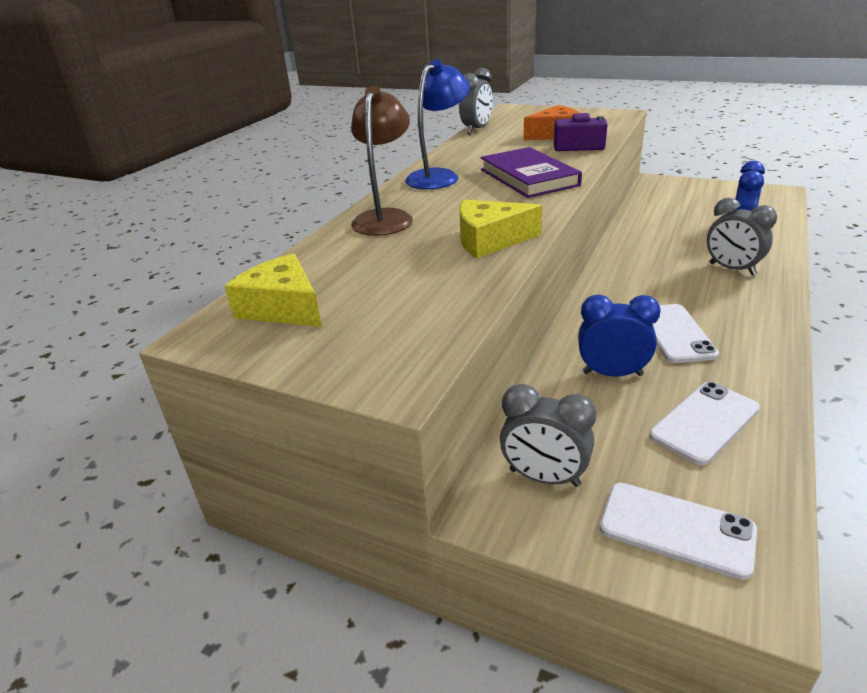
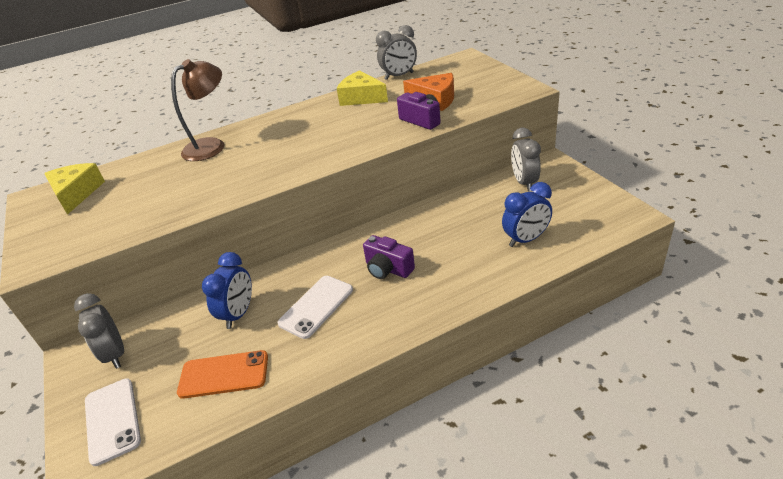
camera: 40 degrees right, 5 degrees up
(439, 176) = (295, 119): blue lamp -> none
(490, 240) = (219, 189): yellow cheese -> yellow cheese (361, 98)
(528, 177) = (335, 140): purple book -> none
(612, 374) = (238, 314): blue clock -> blue clock turned 60 degrees clockwise
(678, 284) = (388, 269): none -> purple camera
(704, 422) = (224, 374): white phone -> orange phone
(731, 269) = (444, 275): grey clock -> grey clock (524, 182)

